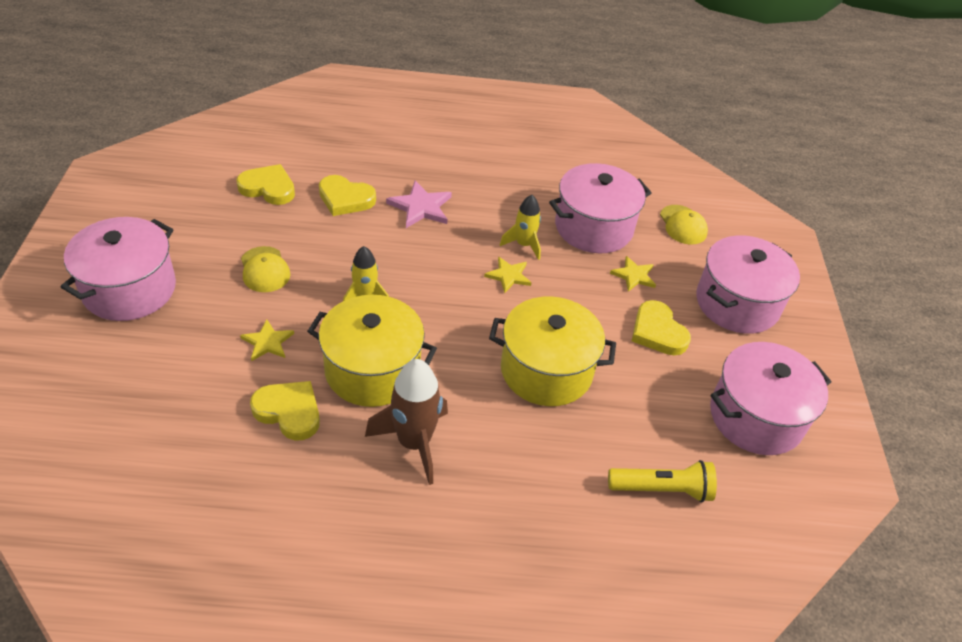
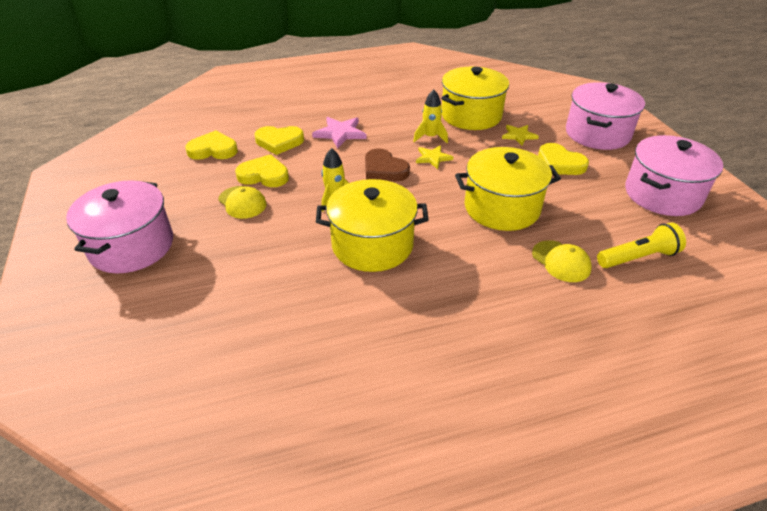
camera: 15 degrees left, 5 degrees down
(267, 342) = (275, 250): yellow star -> none
(289, 412) = (323, 293): yellow heart -> yellow heart (264, 175)
(414, 443) = (438, 284): brown rocket -> none
(442, 274) = (384, 170): none -> brown heart
(593, 227) = (471, 115): pink pot -> yellow pot
(683, 225) = (528, 100): yellow cap -> yellow cap (561, 261)

